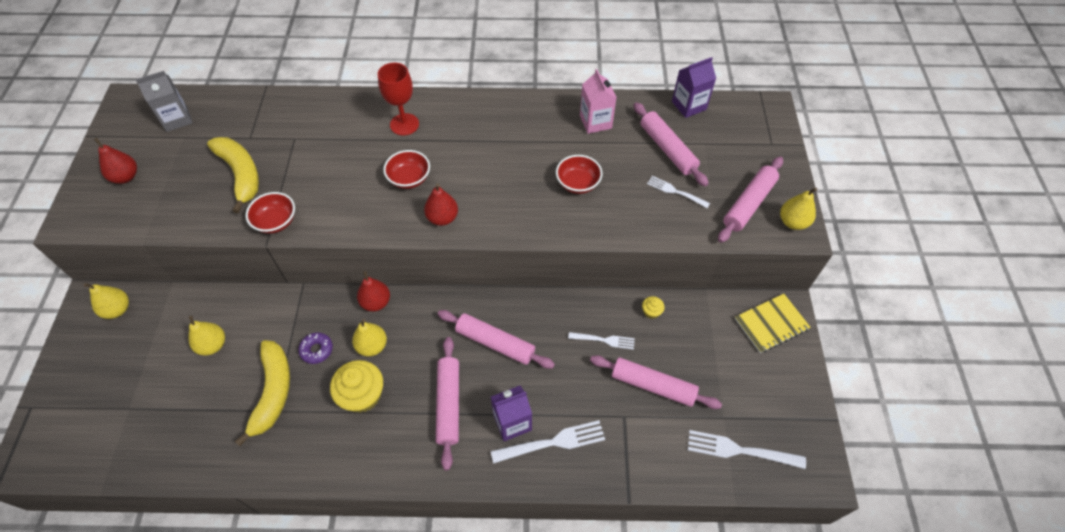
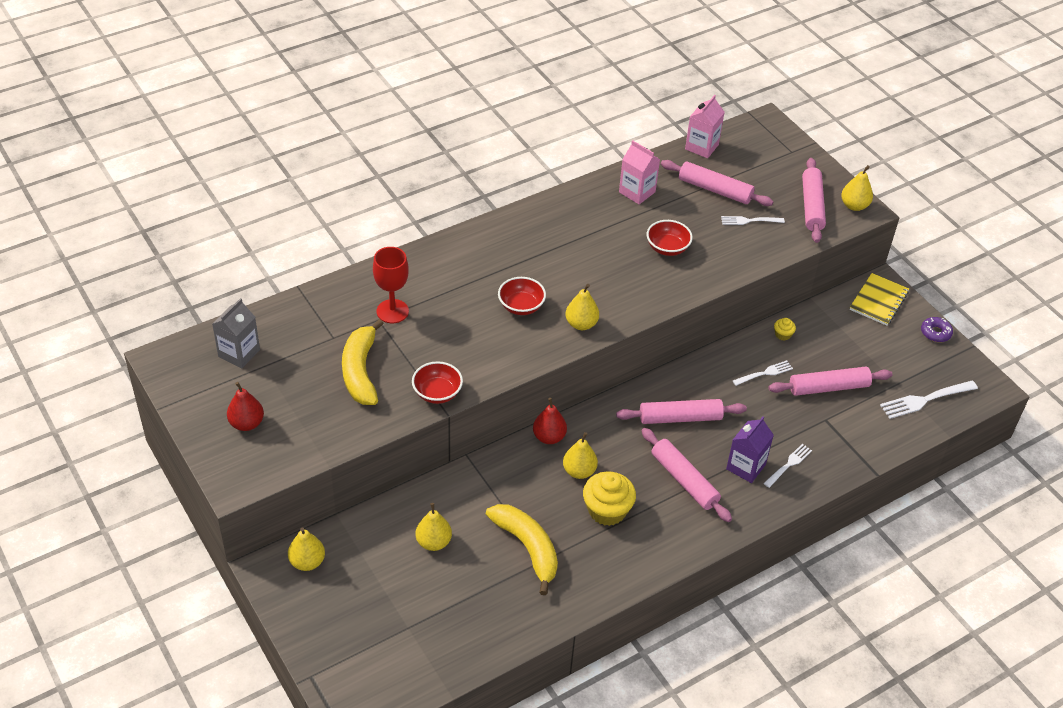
camera: 35 degrees left, 10 degrees down
(241, 175) = (361, 371): yellow banana -> yellow banana turned 120 degrees counterclockwise
(317, 350) = (533, 498): purple donut -> purple donut (935, 333)
(404, 124) = (470, 264): red goblet -> red goblet (392, 311)
(442, 218) = (581, 324): red pear -> yellow pear
(552, 443) = (788, 465): white fork -> white fork, size x0.63
(689, 105) = (701, 147): purple carton -> pink carton

